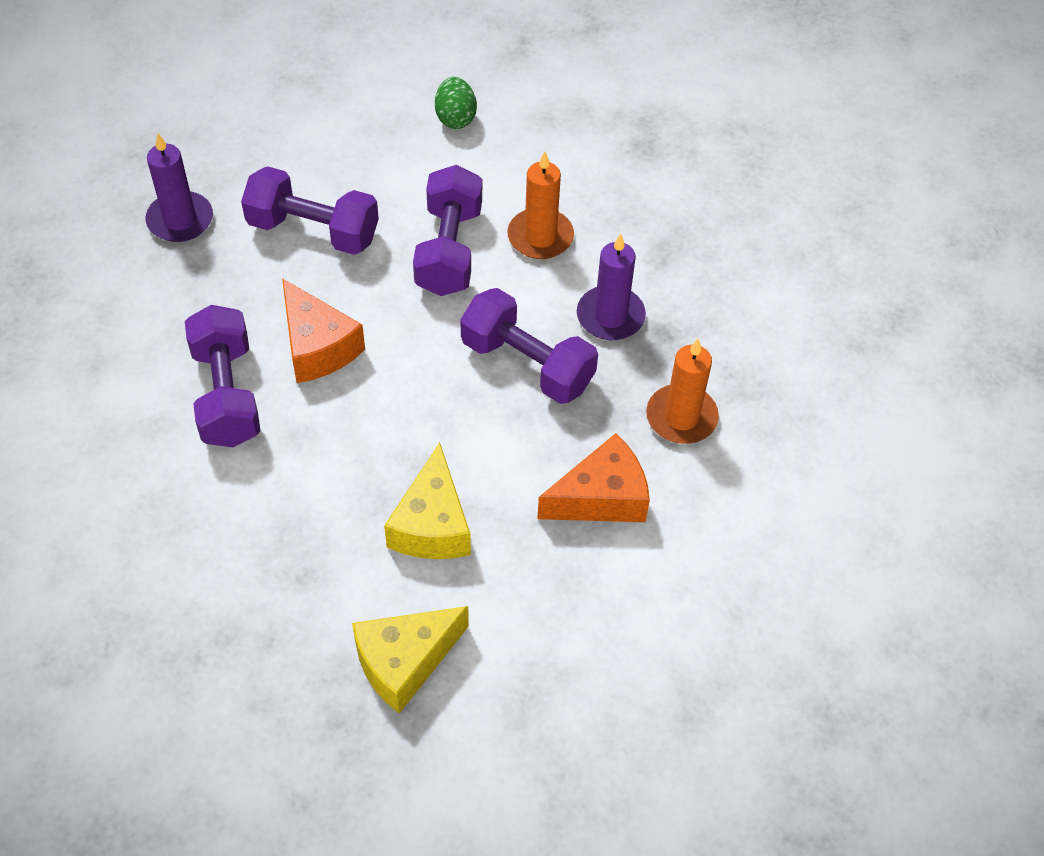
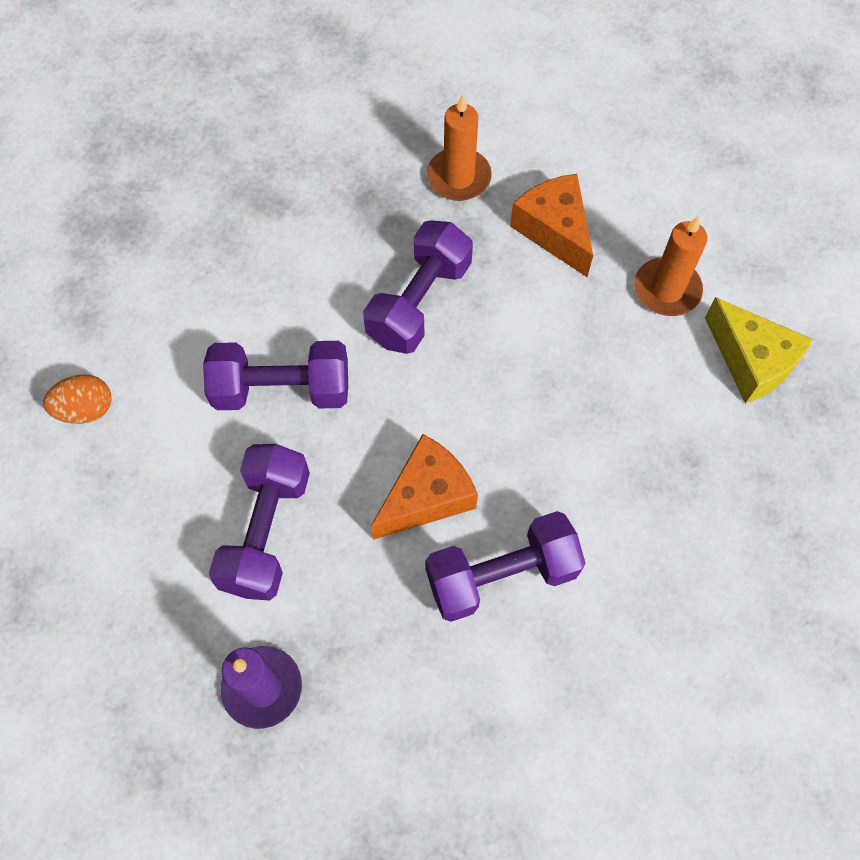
camera: 95 degrees left, 10 degrees up
(432, 525) = (612, 359): yellow cheese -> none
(455, 118) = (86, 409): green egg -> orange egg
(540, 237) = (257, 308): orange candle -> orange candle (666, 290)
(610, 316) = (352, 239): purple candle -> none

